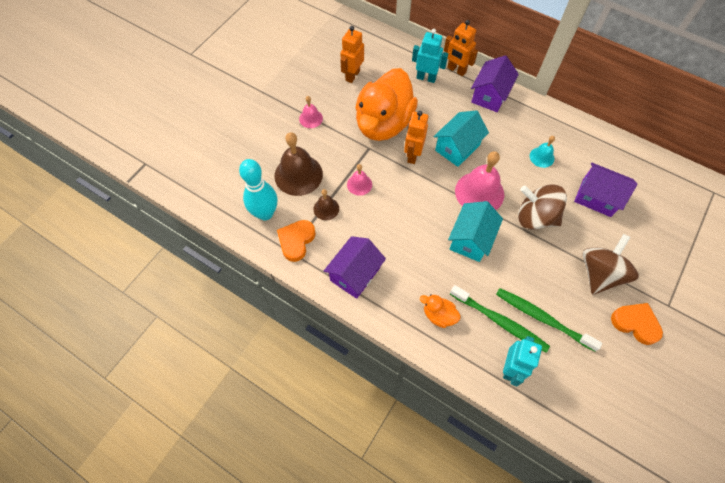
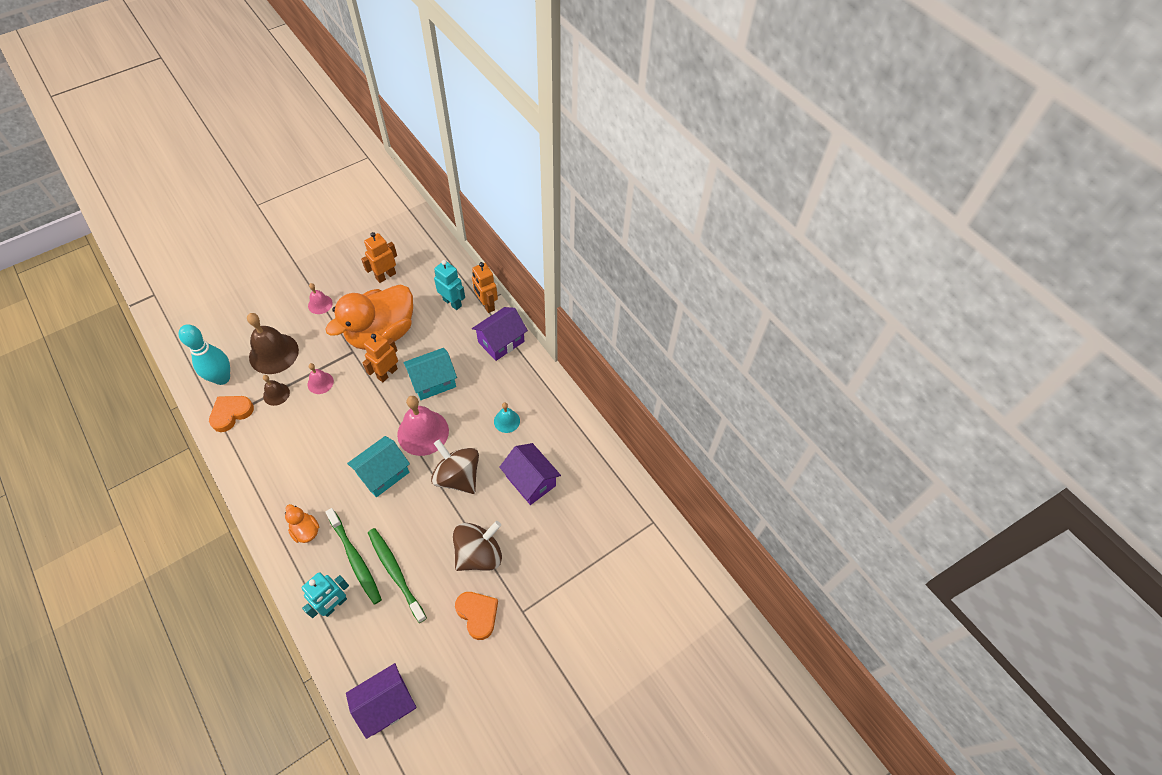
camera: 20 degrees right, 5 degrees down
(355, 274) = (260, 463): purple house -> purple house (386, 704)

